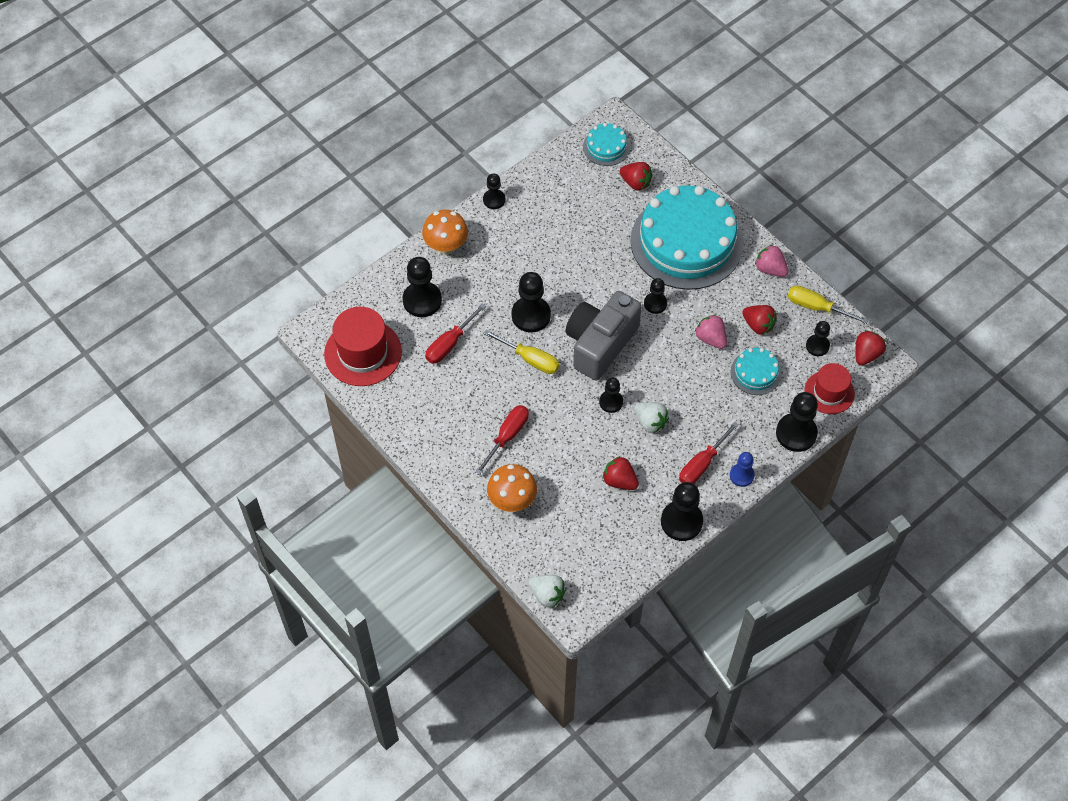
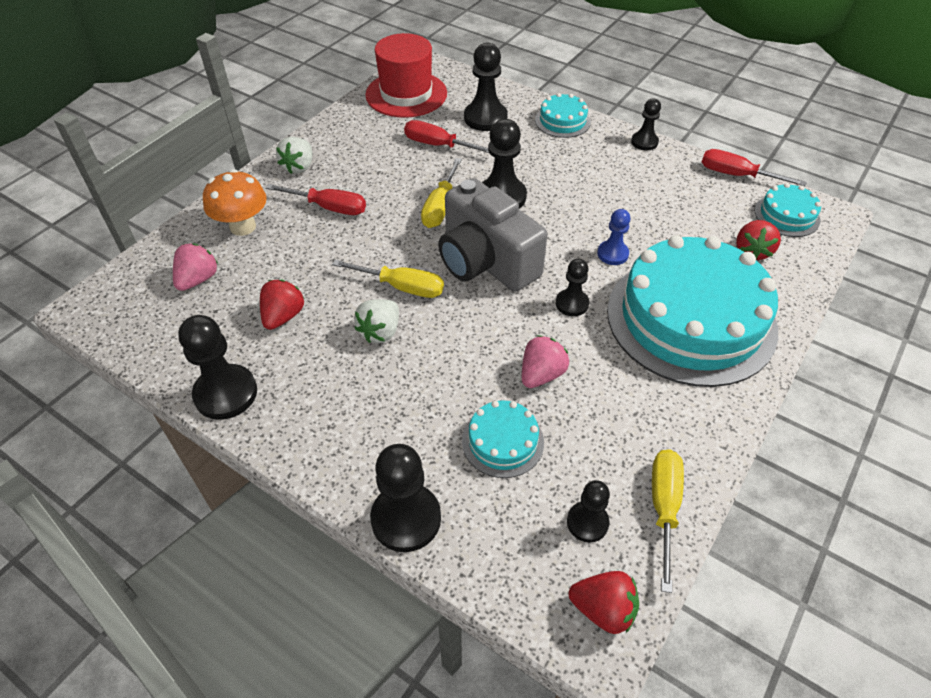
camera: 75 degrees right, 10 degrees down
(446, 246) = (562, 121): orange mushroom -> turquoise cake
(547, 595) = (113, 279): white strawberry -> white strawberry (299, 167)
(600, 344) = (485, 262): grey camera -> grey camera turned 150 degrees counterclockwise
(611, 402) = (401, 287): black pawn -> yellow screwdriver
(702, 464) = (325, 401): red screwdriver -> red screwdriver (737, 175)
(741, 475) = (313, 454): blue pawn -> blue pawn (612, 254)
(758, 325) = (590, 430): red strawberry -> none
(770, 269) = (702, 428): pink strawberry -> pink strawberry (198, 279)
(829, 392) = (501, 557): red hat -> none

